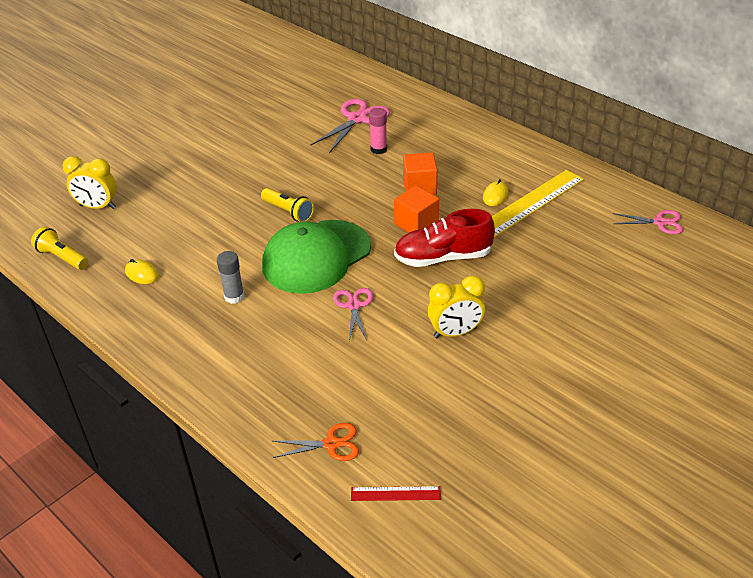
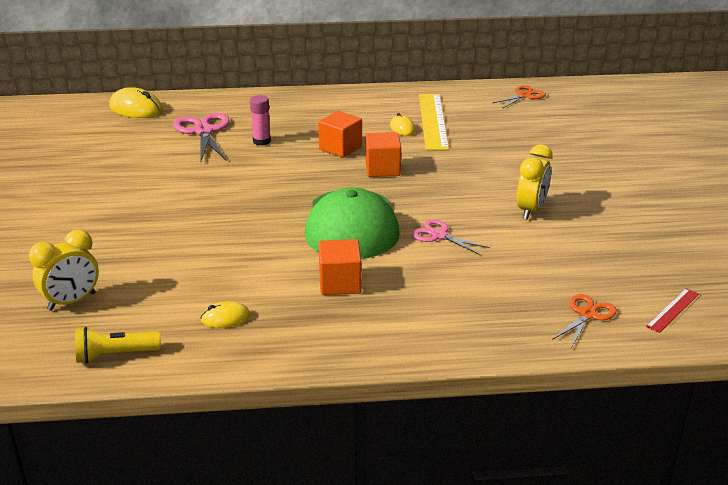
camera: 50 degrees left, 10 degrees down
(234, 296) = (340, 283): grey glue stick -> orange cube
(288, 212) = (270, 211): yellow flashlight -> none
(348, 75) = (136, 108): none -> yellow mouse
(443, 257) = (440, 177): red shoe -> none
(660, 222) = (524, 95): pink scissors -> orange scissors

